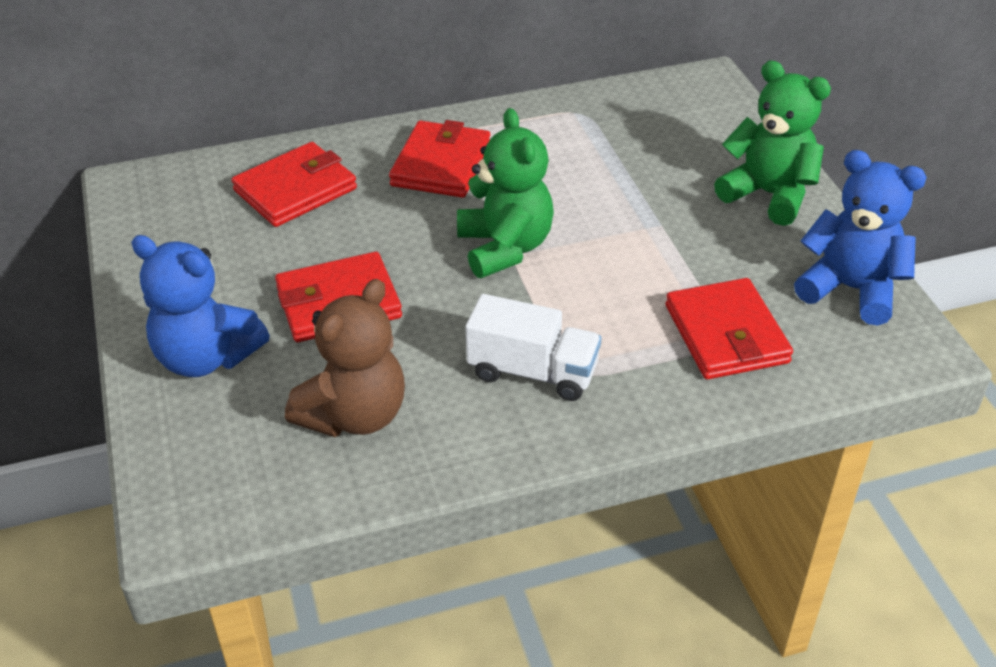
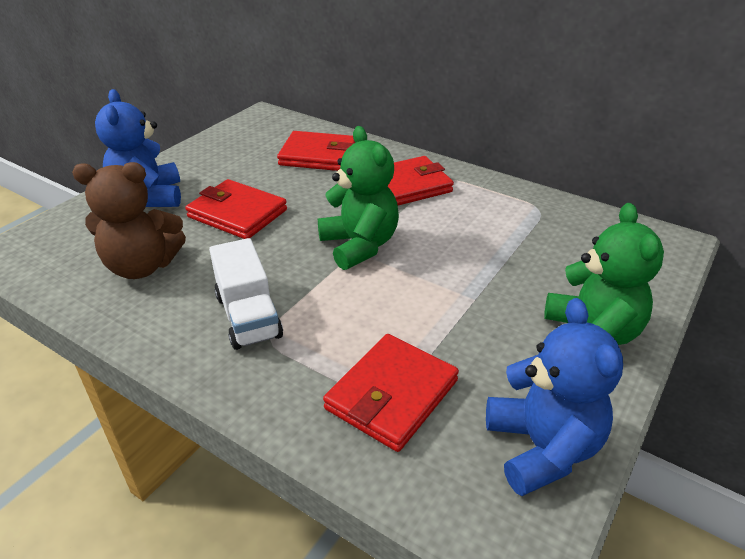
camera: 50 degrees right, 5 degrees down
(505, 248) = (359, 245): green teddy bear -> green teddy bear turned 60 degrees counterclockwise

